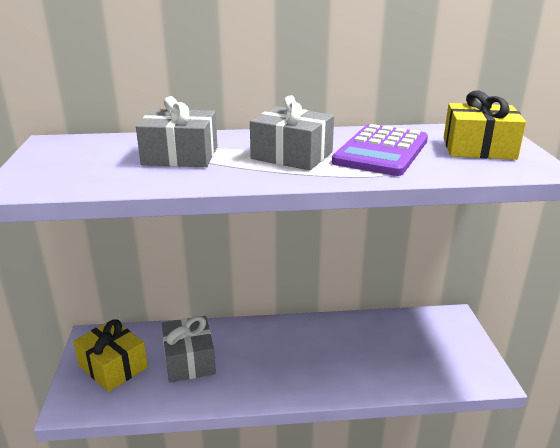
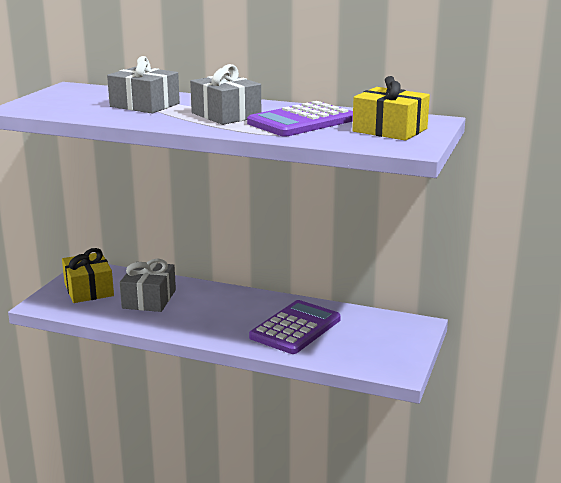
camera: 25 degrees right, 5 degrees down
(360, 354) = (295, 328): none -> purple calculator

